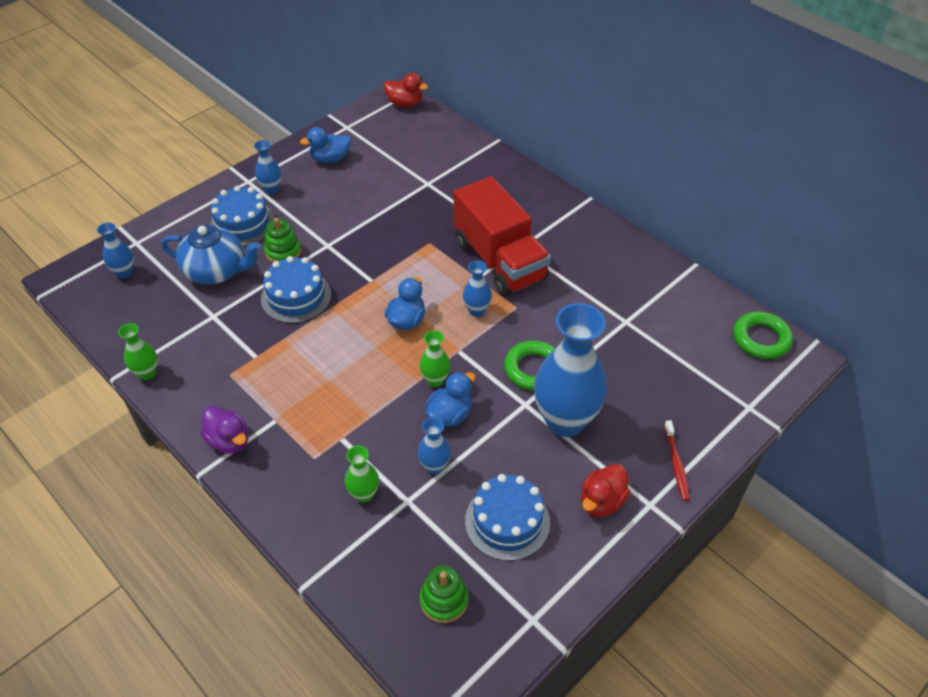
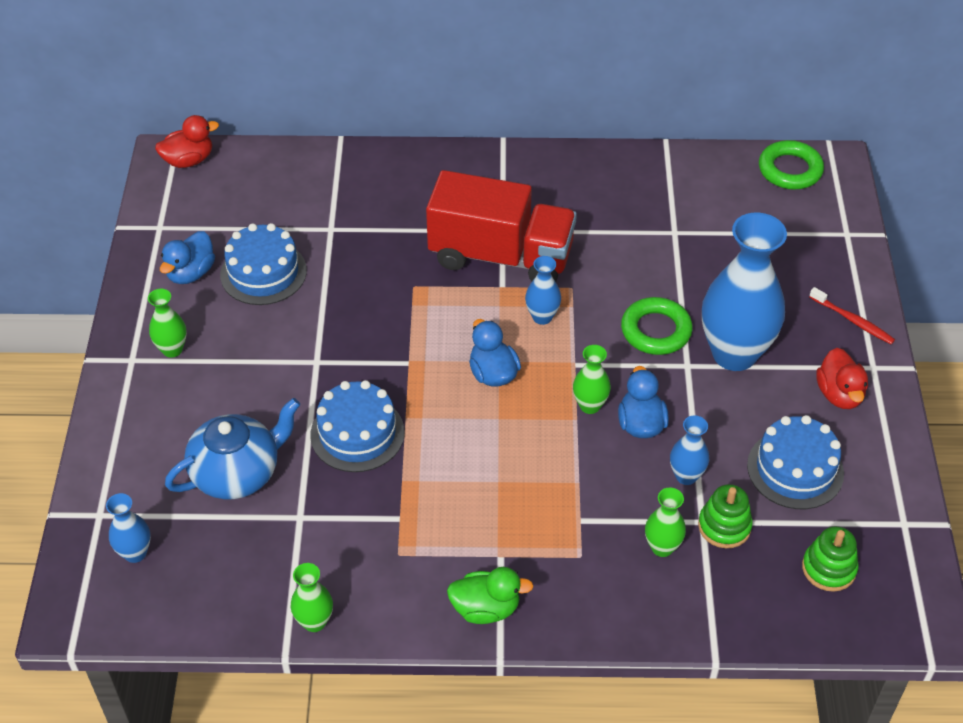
camera: 45 degrees left, 0 degrees up
(229, 441) = (486, 608): purple duck -> green duck
(242, 224) = (193, 407): blue cake -> blue cake (263, 272)
(271, 189) = (172, 349): blue vase -> green vase
(283, 251) = (280, 401): green stacking toy -> green stacking toy (724, 526)

